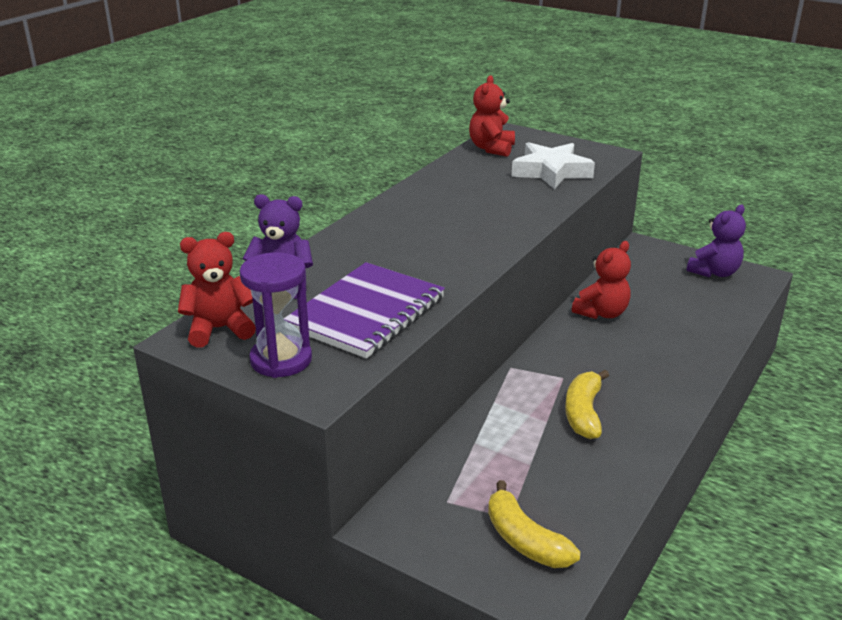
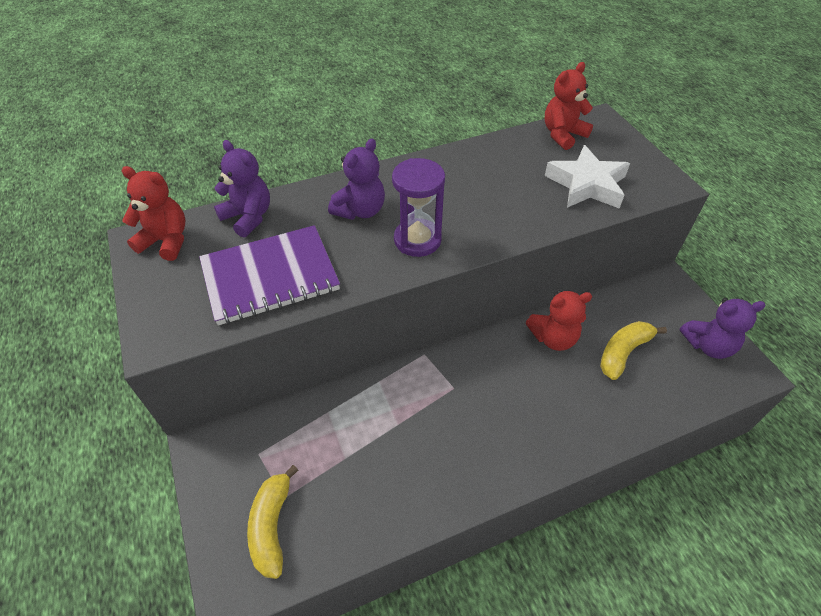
camera: 35 degrees right, 20 degrees up
(281, 360) = (168, 293): purple hourglass -> purple hourglass (417, 240)
(386, 245) = (360, 210): none -> purple teddy bear
(583, 413) = (434, 433): yellow banana -> yellow banana (623, 352)

